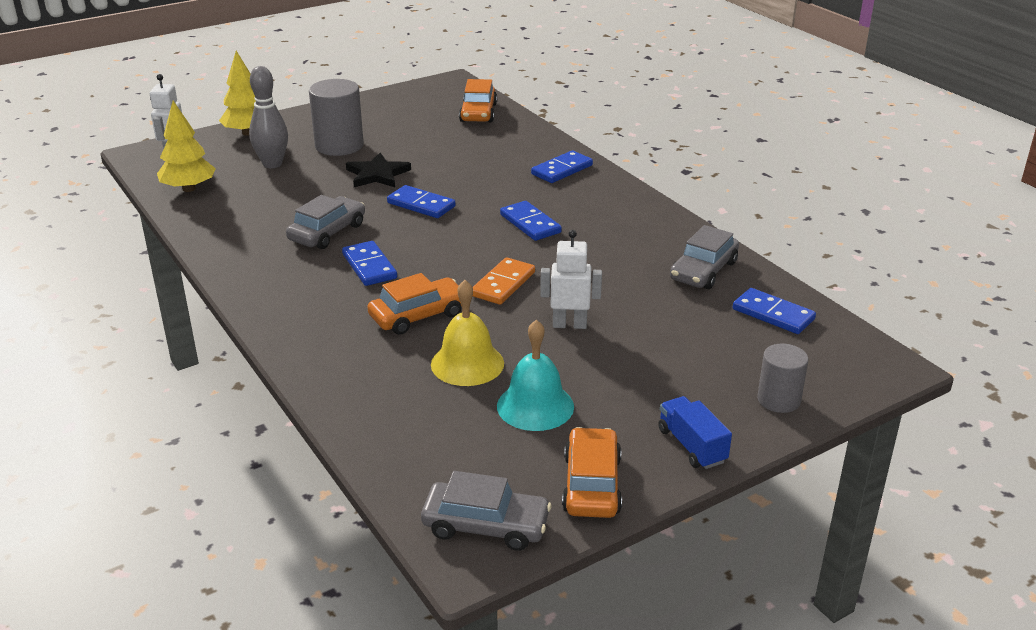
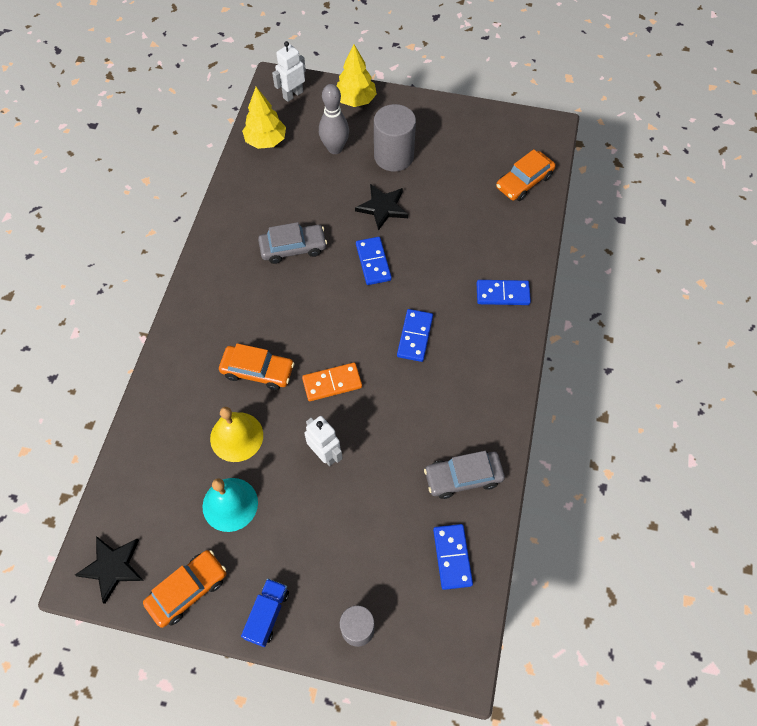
camera: 45 degrees right, 30 degrees up
(369, 266) = (280, 301): blue domino -> none
(486, 525) = (112, 567): grey car -> black star

